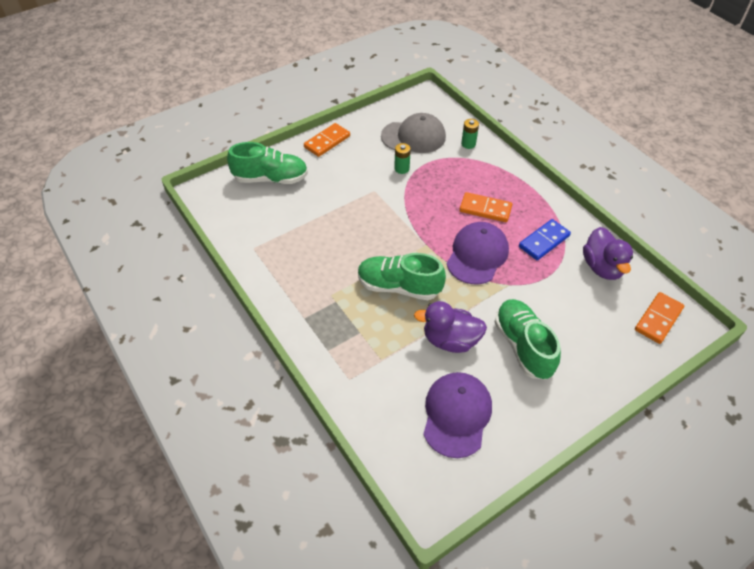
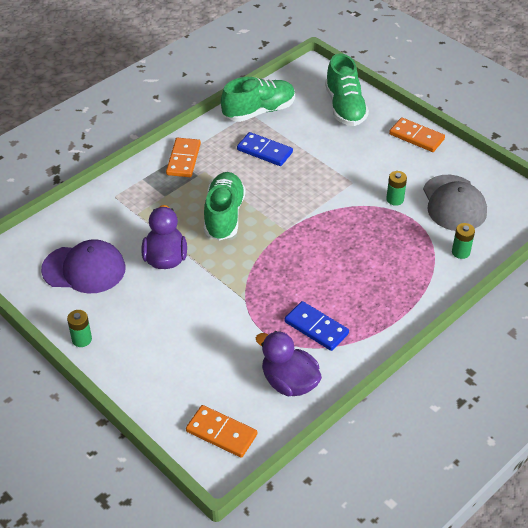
camera: 80 degrees right, 5 degrees down
(314, 244) = (264, 151): none -> blue domino
(477, 255) = (280, 271): purple cap -> none
(485, 209) = (352, 274): orange domino -> orange domino (183, 159)
(523, 346) = (166, 313): green shoe -> green shoe (259, 111)
(554, 422) = (82, 339): none -> green battery
(602, 267) = (289, 382): purple duck -> purple duck turned 60 degrees clockwise

